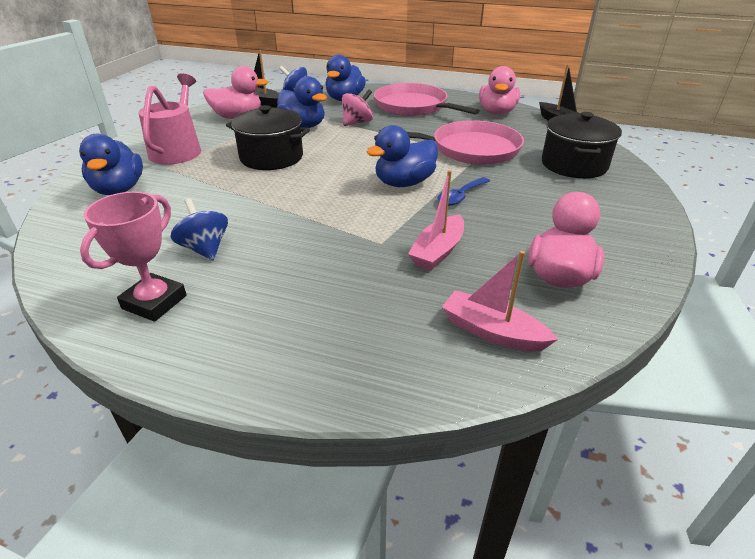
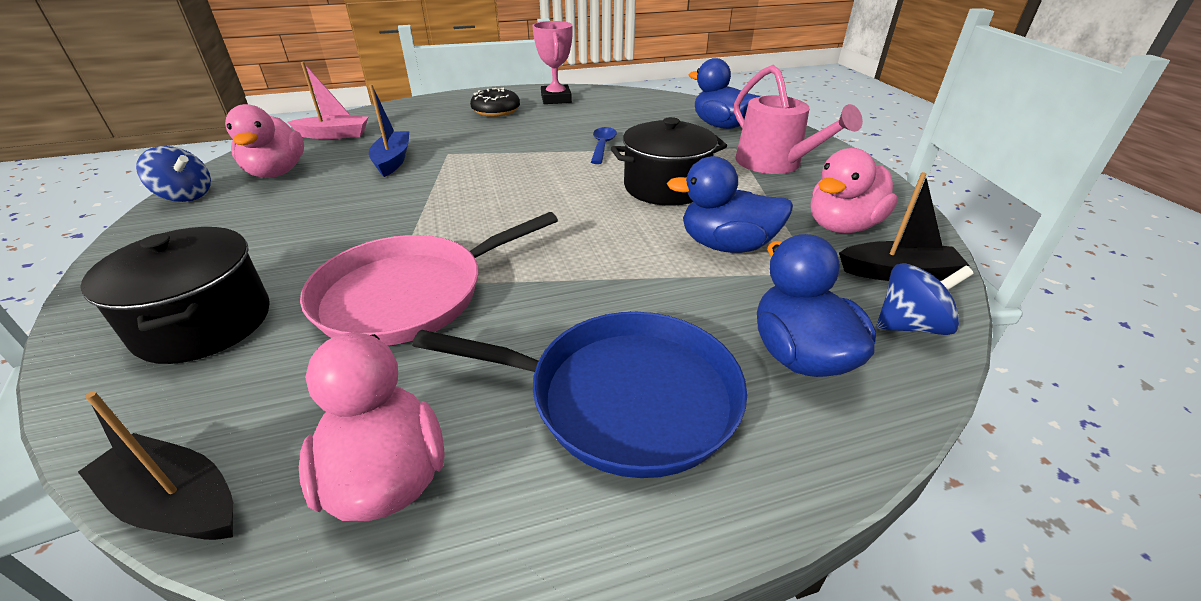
camera: 145 degrees right, 0 degrees up
(205, 248) = (575, 119): blue spinning top -> blue spinning top (186, 196)
(257, 305) = (496, 111): none -> black donut
(357, 123) = (662, 286): pink spinning top -> none
(404, 183) = (472, 206): blue duck -> none
(413, 106) = (623, 397): pink pan -> blue pan
(438, 251) = (393, 161): pink boat -> blue boat
(460, 196) = (392, 211): blue spoon -> blue spoon (602, 146)

